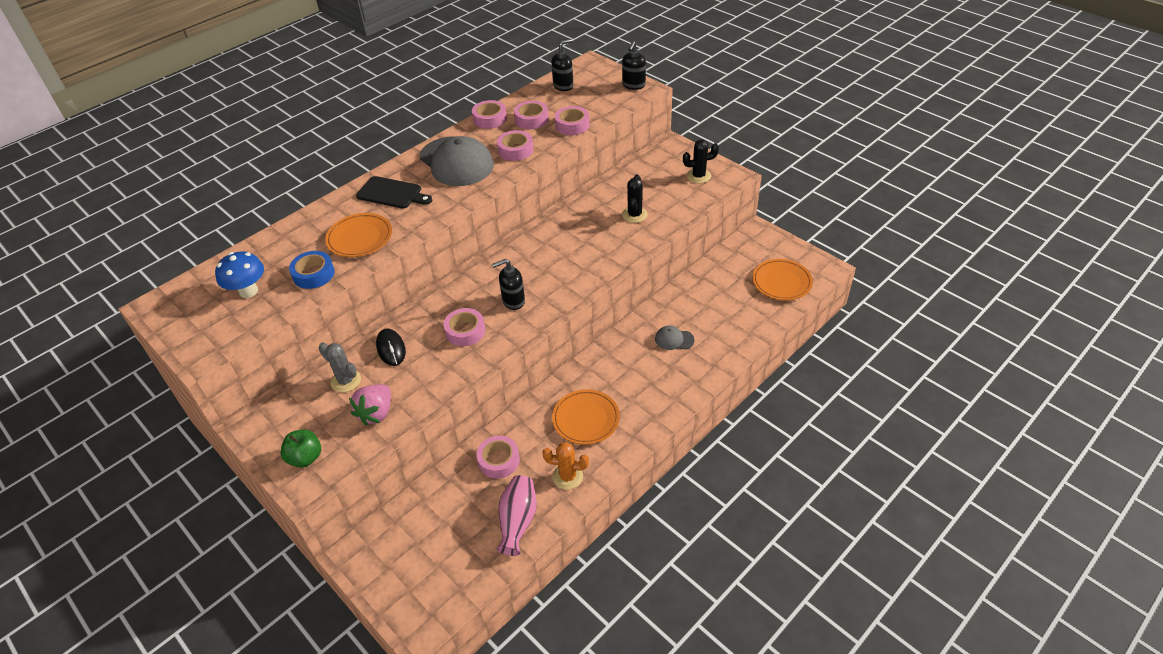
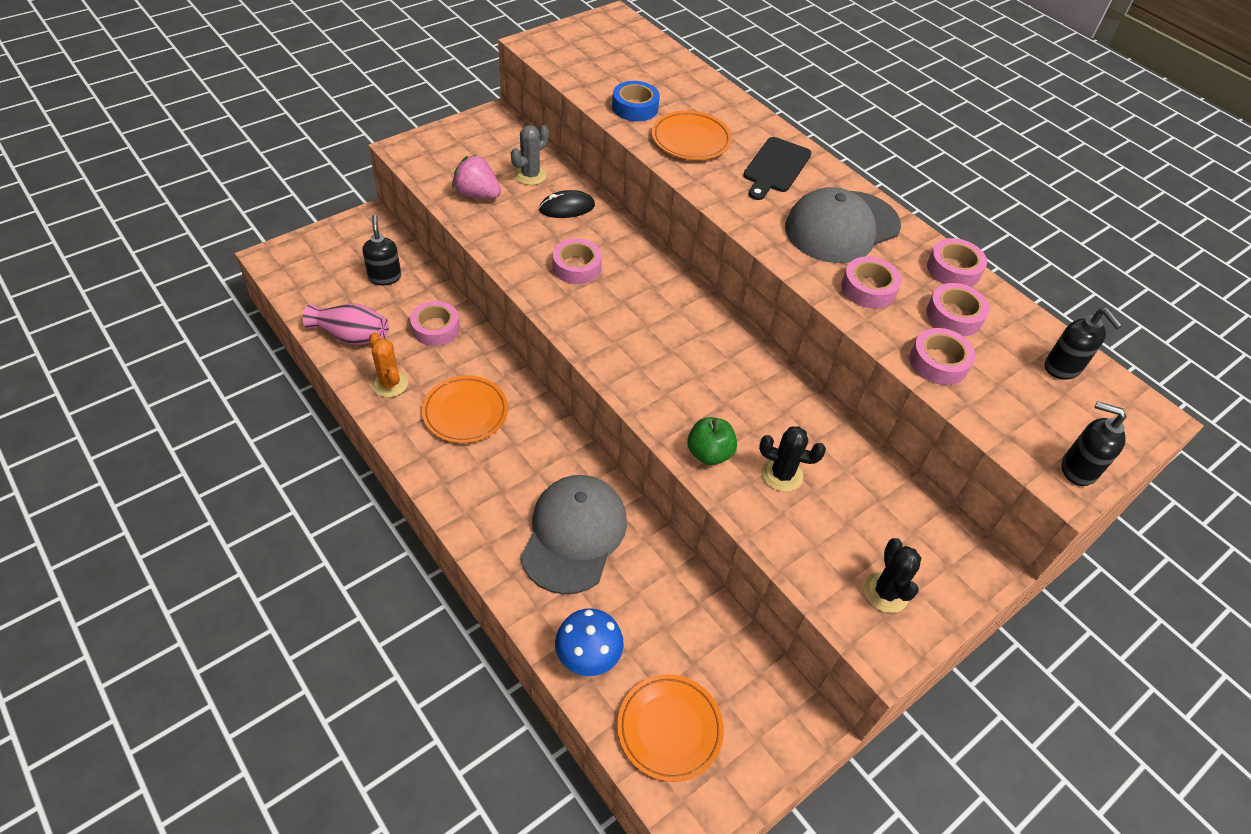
camera: 90 degrees right, 5 degrees up
(248, 291) = (620, 67): blue mushroom -> blue mushroom (588, 657)
(305, 458) = (440, 149): green apple -> green apple (709, 453)
(513, 301) = (618, 313): black soap dispenser -> black soap dispenser (385, 277)
(567, 476) = (390, 384): orange cactus -> orange cactus turned 45 degrees counterclockwise
(674, 339) = (574, 535): grey cap -> grey cap, size x2.26

